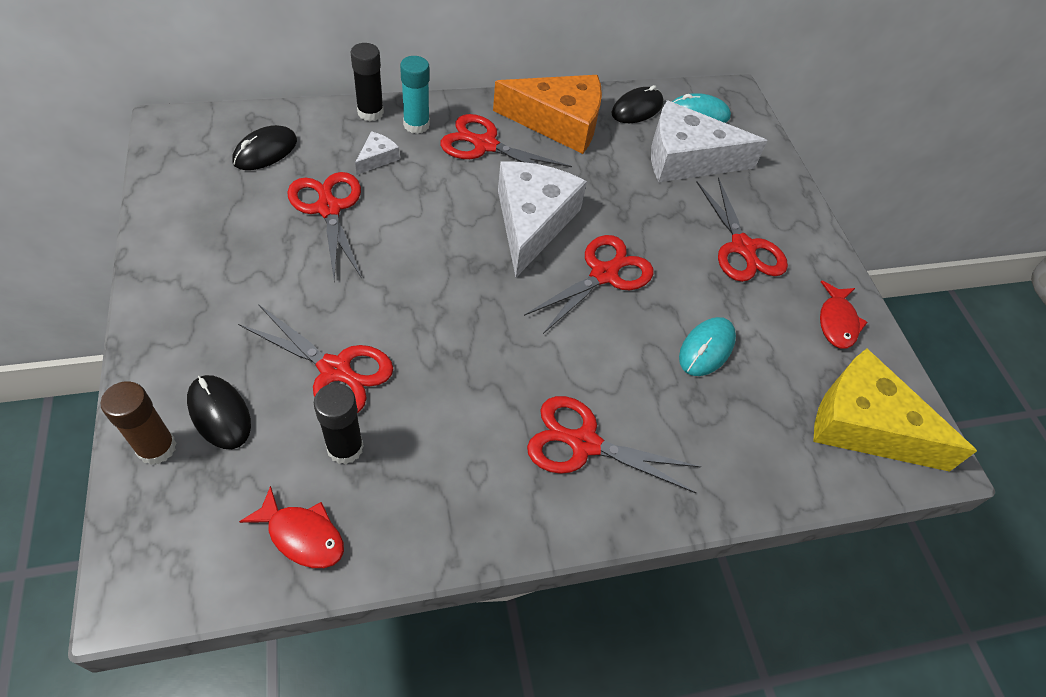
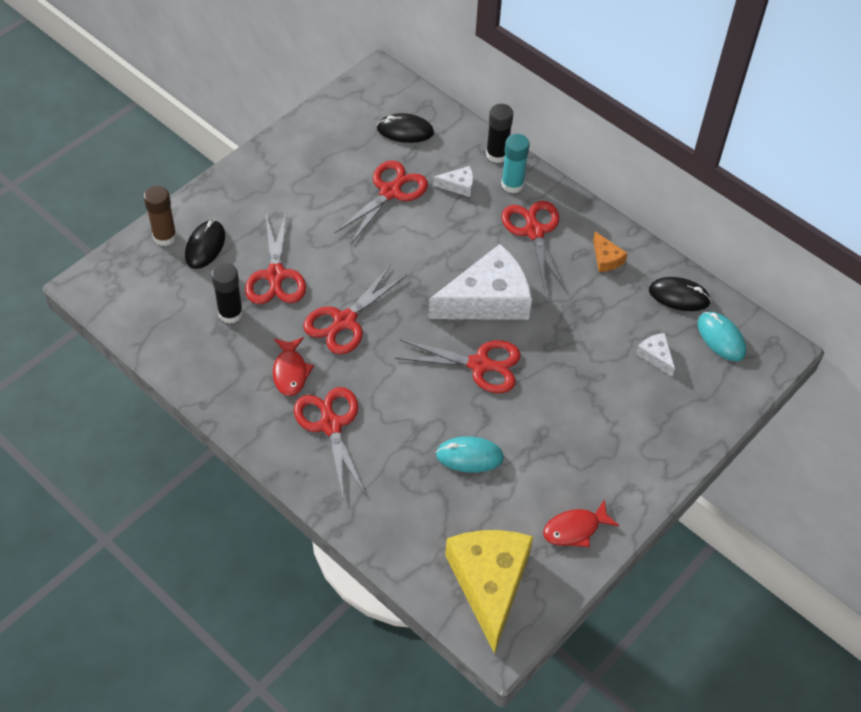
camera: 60 degrees right, 0 degrees up
(302, 535) = (166, 329): red fish -> red fish (290, 372)
(559, 122) = (606, 258): orange cheese -> orange cheese, size x0.42
(687, 159) = (655, 356): white cheese -> white cheese, size x0.42
(742, 247) = (593, 435): red scissors -> red scissors (345, 321)

